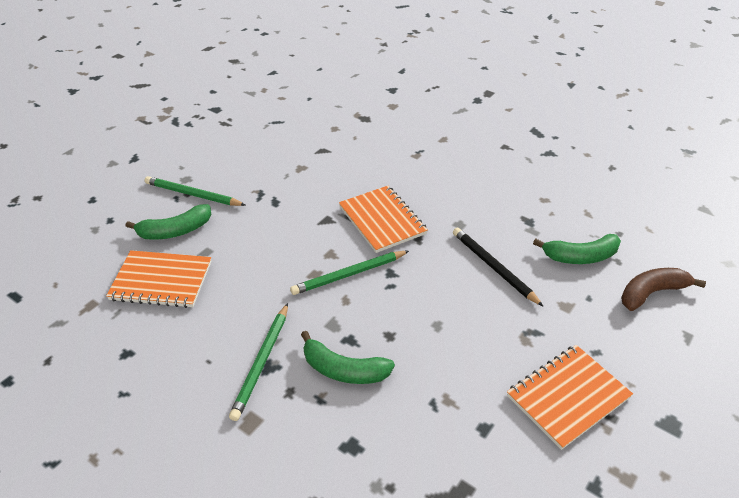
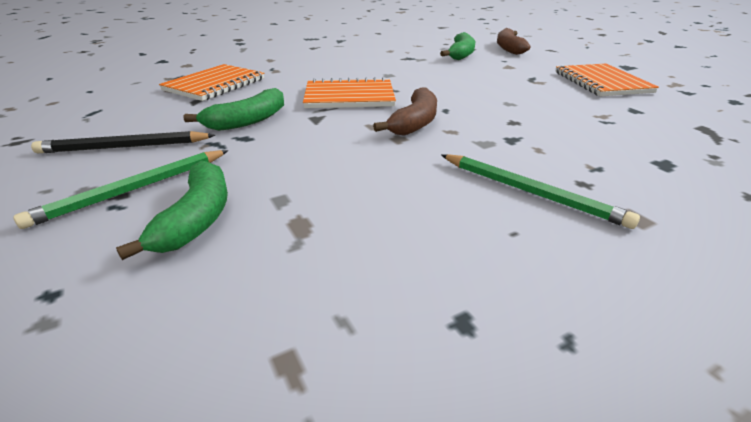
camera: 65 degrees left, 10 degrees down
(161, 281) = (305, 251): orange notebook -> orange notebook (215, 85)
(343, 370) = (555, 149): green banana -> green banana (248, 121)
(349, 275) = (415, 122): green pencil -> brown banana
(493, 267) = (452, 75): black pencil -> black pencil (124, 147)

